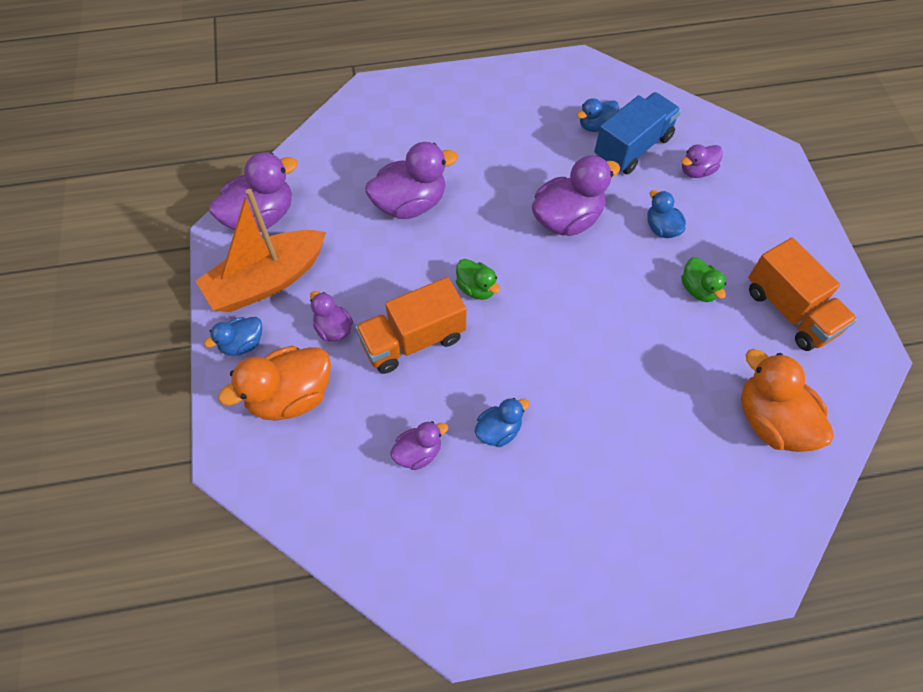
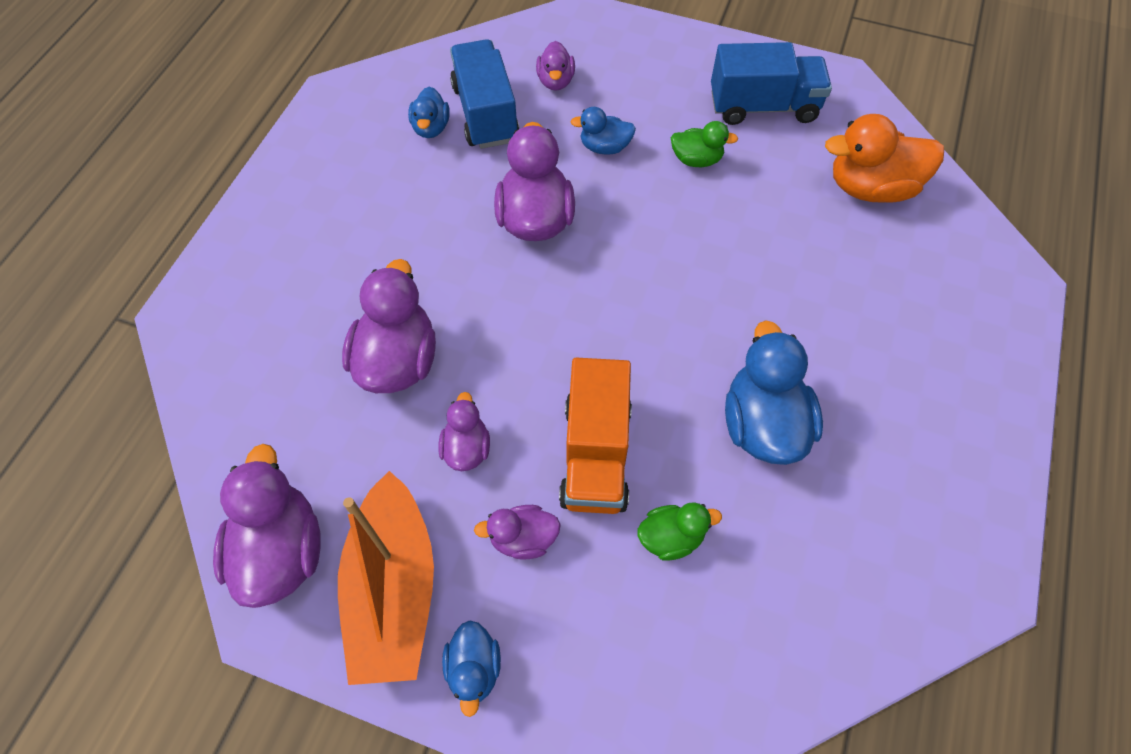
camera: 60 degrees left, 0 degrees up
(290, 396) = (592, 640): orange duck -> none
(418, 453) = (749, 523): purple duck -> purple duck (466, 448)
(476, 288) = (567, 352): green duck -> green duck (671, 537)
(498, 430) = (763, 424): blue duck -> blue duck, size x1.82
(790, 311) = (763, 107): orange truck -> blue truck

